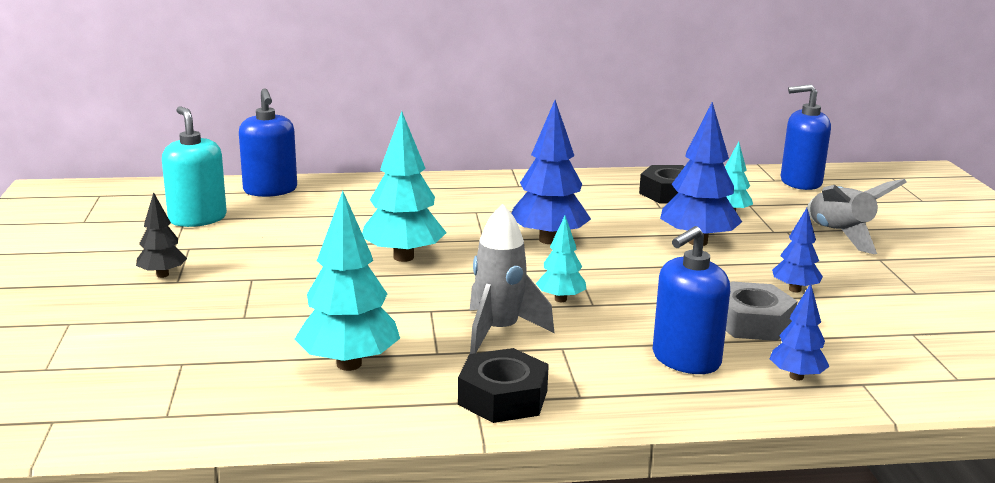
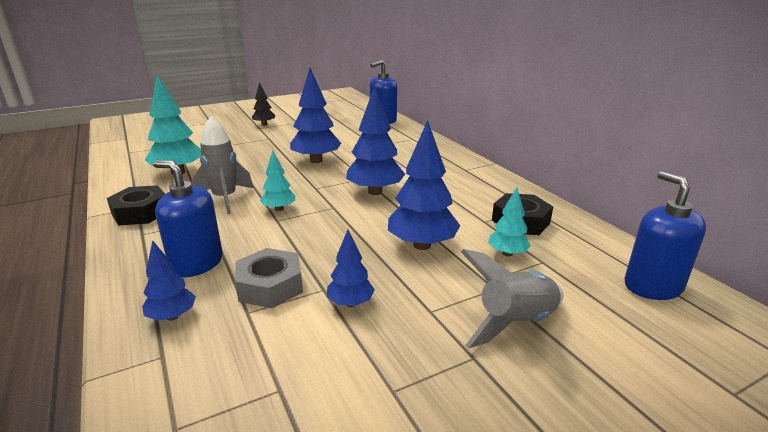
camera: 70 degrees right, 5 degrees up
(197, 219) = (332, 117): turquoise soap dispenser -> none
(403, 257) = (316, 160): turquoise tree -> blue tree

